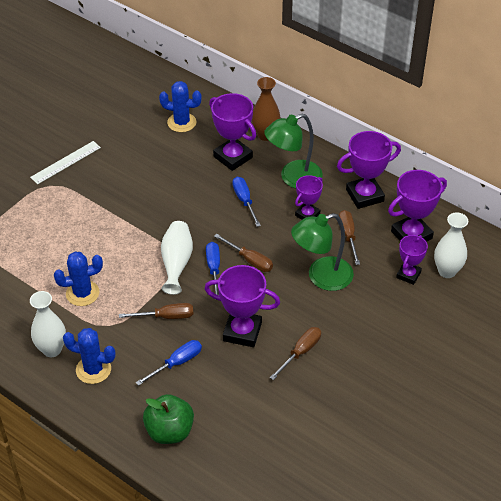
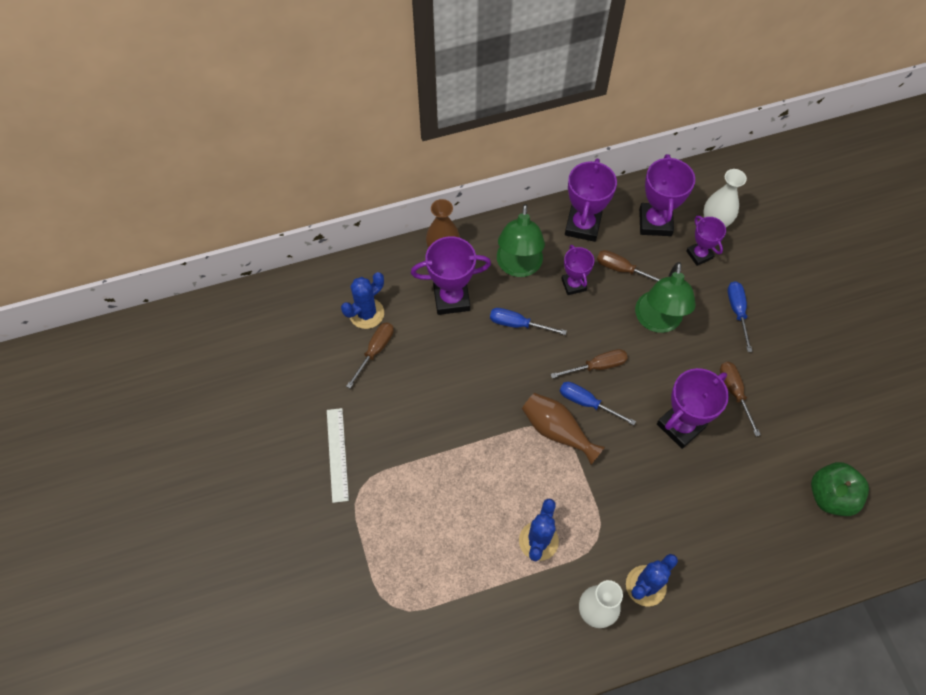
camera: 55 degrees left, 15 degrees up
(166, 316) = (620, 480): brown screwdriver -> brown screwdriver (375, 351)
(169, 431) = (761, 558): green apple -> green apple (830, 496)
(176, 263) = (557, 431): white vase -> brown vase
(177, 363) = (684, 504): blue screwdriver -> blue screwdriver (737, 312)

